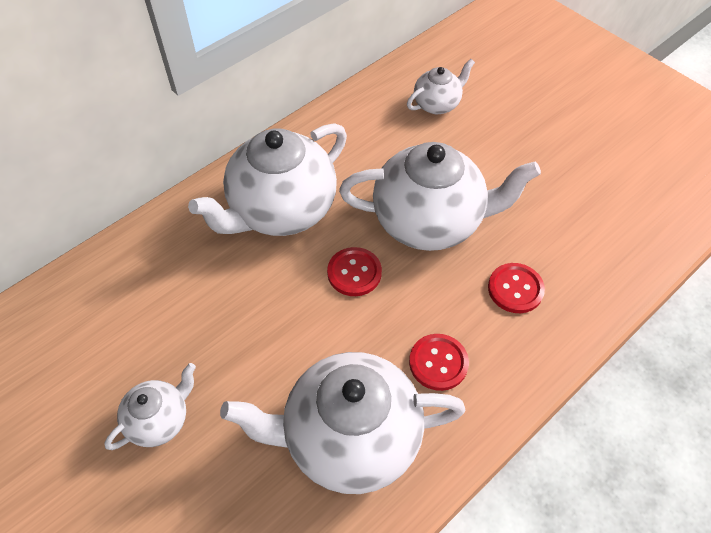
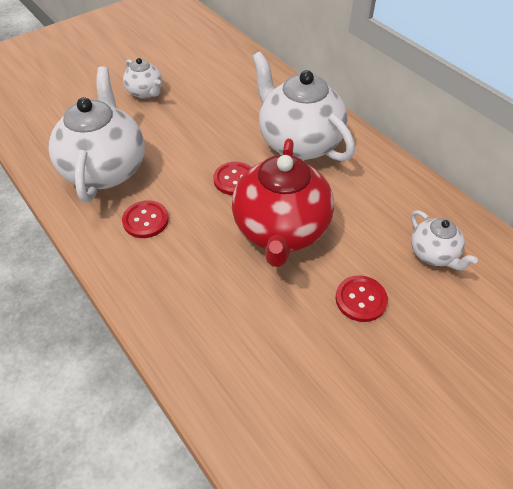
camera: 95 degrees right, 5 degrees down
(429, 221) = (281, 231): white teapot -> red teapot
(515, 289) = (201, 281): red button -> red button (360, 299)

